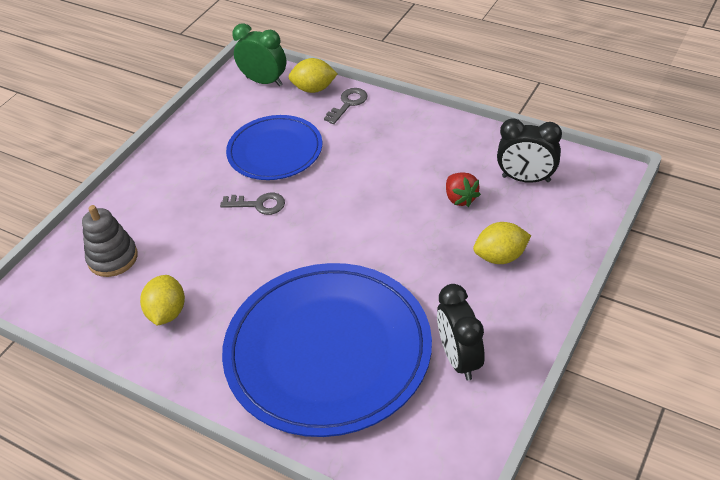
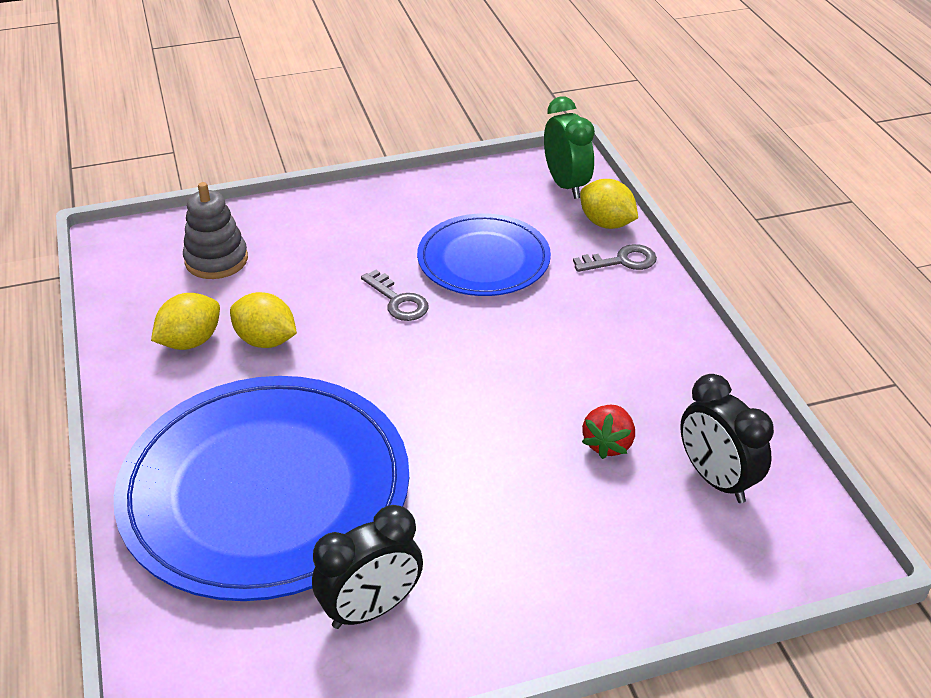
camera: 40 degrees right, 5 degrees down
(459, 359) = (371, 609): black clock -> black clock turned 150 degrees counterclockwise
(500, 257) = (565, 541): yellow lemon -> yellow lemon (266, 340)

